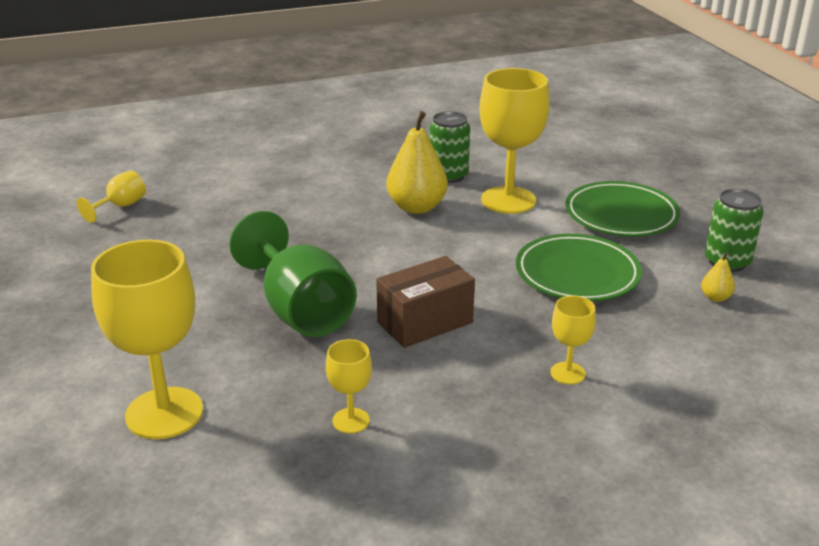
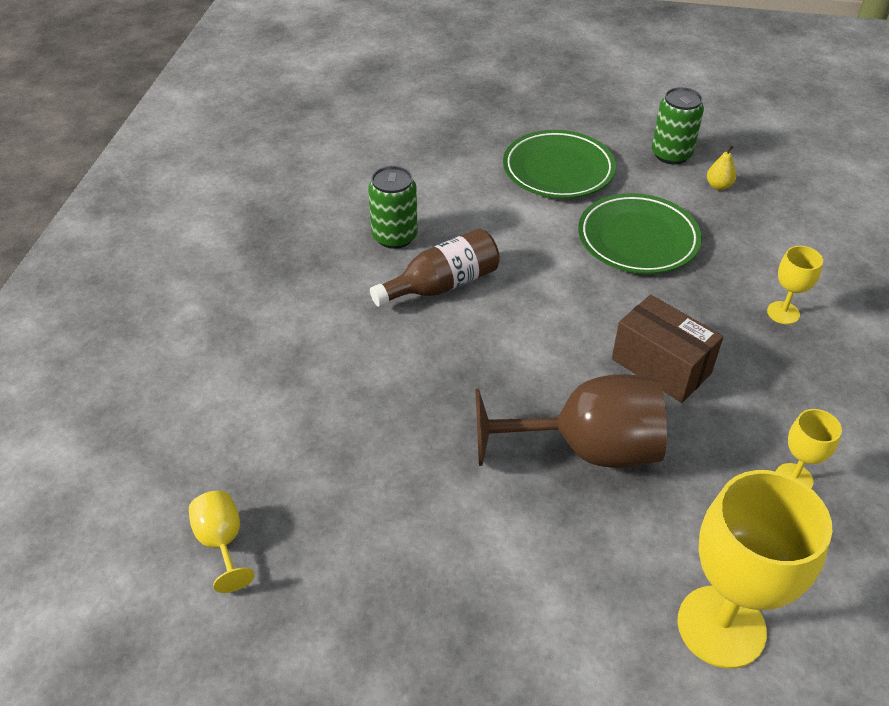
camera: 60 degrees left, 15 degrees up
(300, 310) = (587, 448): green goblet -> brown goblet
(416, 207) = (442, 285): yellow pear -> brown bottle
(425, 322) = (661, 366): brown box -> brown box turned 45 degrees counterclockwise
(508, 200) = (478, 220): yellow goblet -> none

